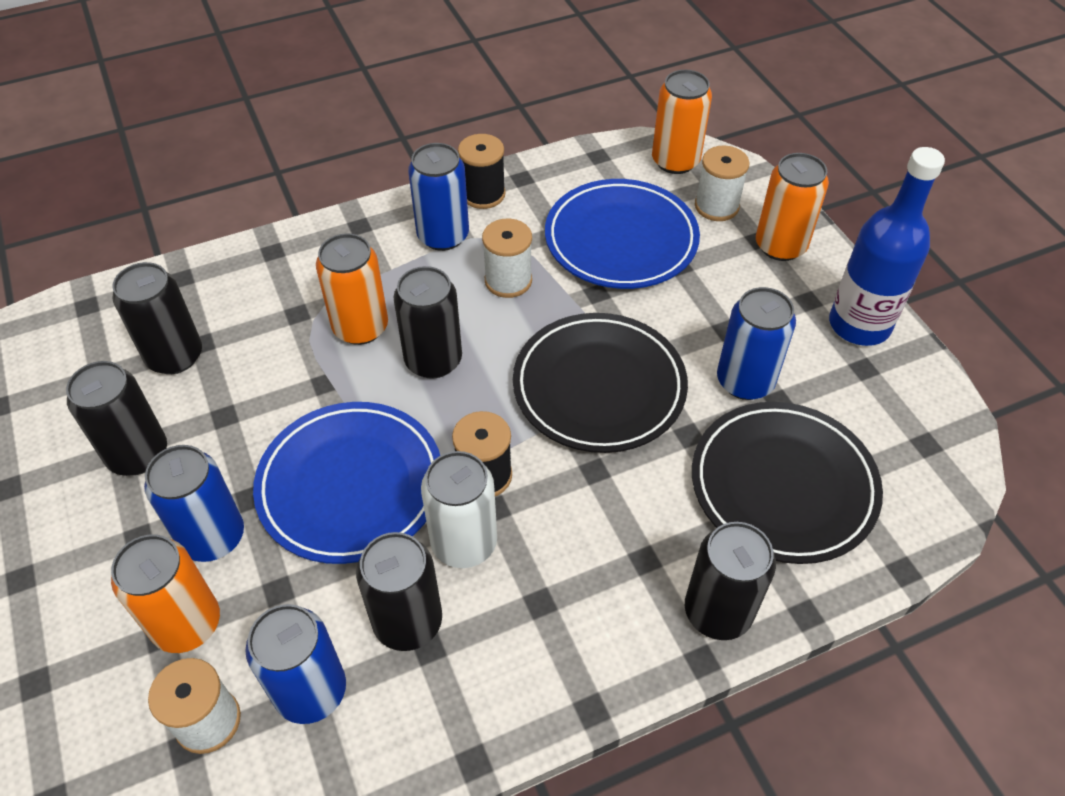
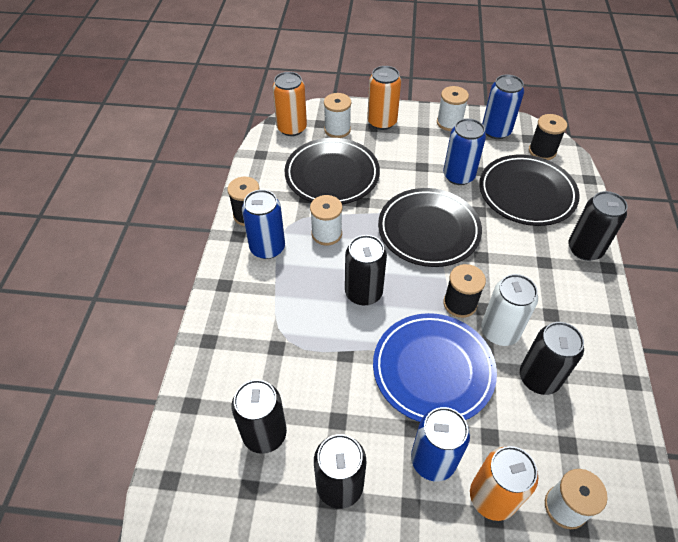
camera: 60 degrees left, 0 degrees up
(311, 691) = (565, 443): blue can -> blue can (496, 131)
(360, 327) = (313, 318): orange can -> none
(621, 239) = (332, 175): blue plate -> black plate
(859, 325) = (449, 123): blue bottle -> white spool
(911, 475) = (542, 151): none -> black spool

